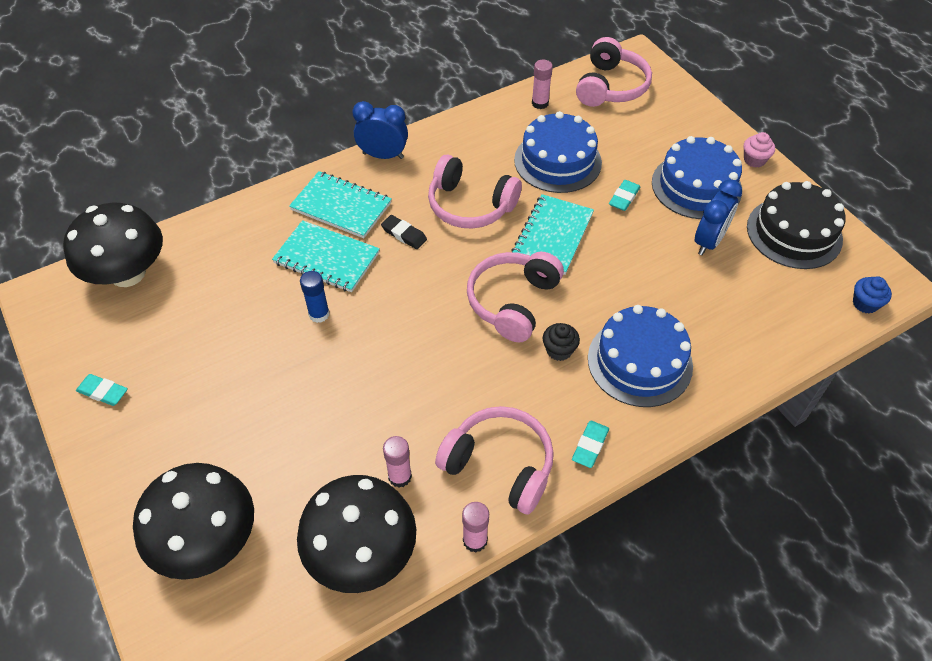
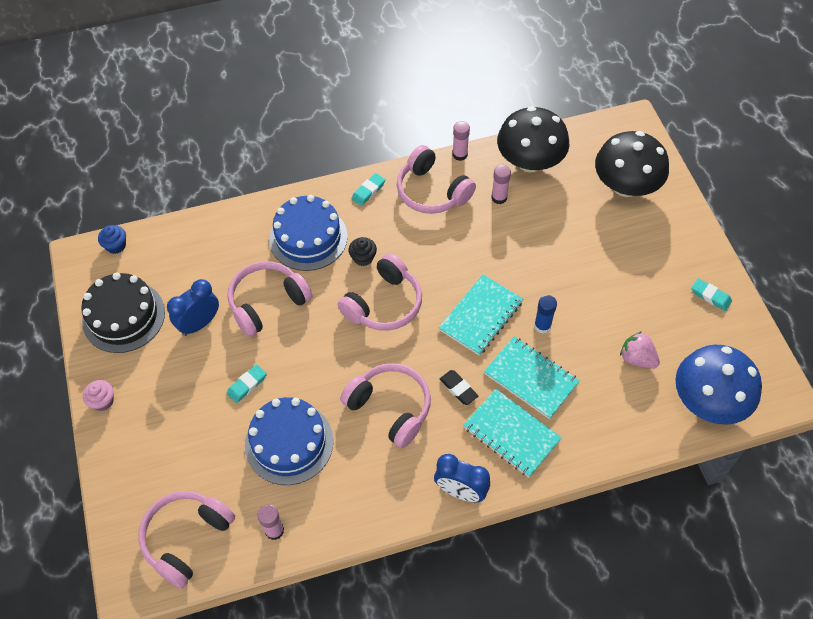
camera: 165 degrees left, 5 degrees up
(127, 273) = (708, 401): black mushroom -> blue mushroom
(205, 300) = (637, 358): none -> pink strawberry
(552, 236) = (328, 358): turquoise notebook -> turquoise notebook (481, 316)
(647, 276) = (267, 303): none -> pink headphones
(696, 186) = (175, 383): blue cake -> none

